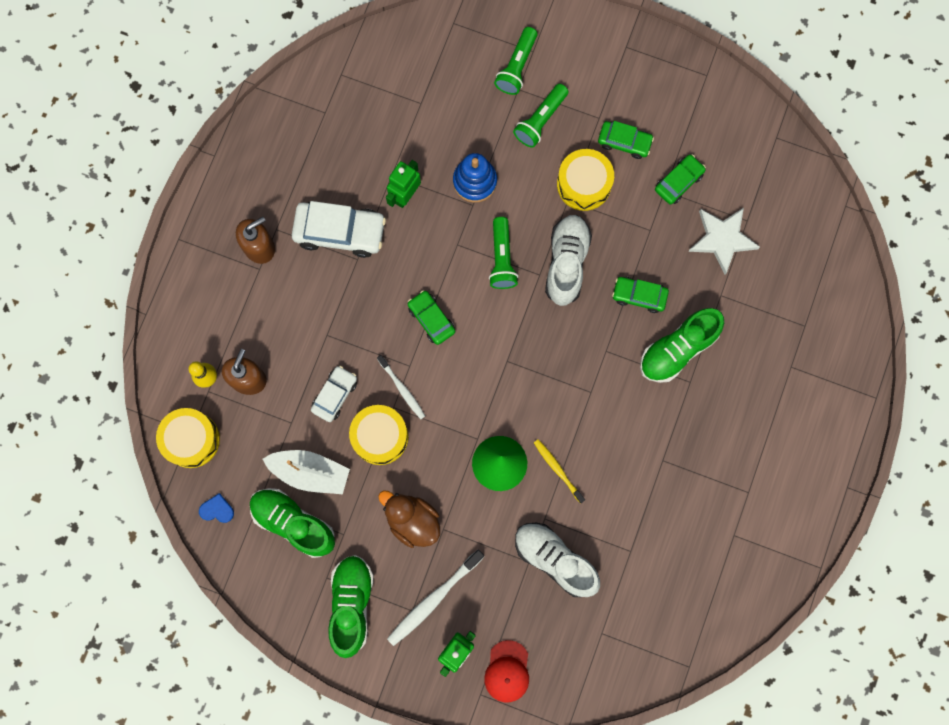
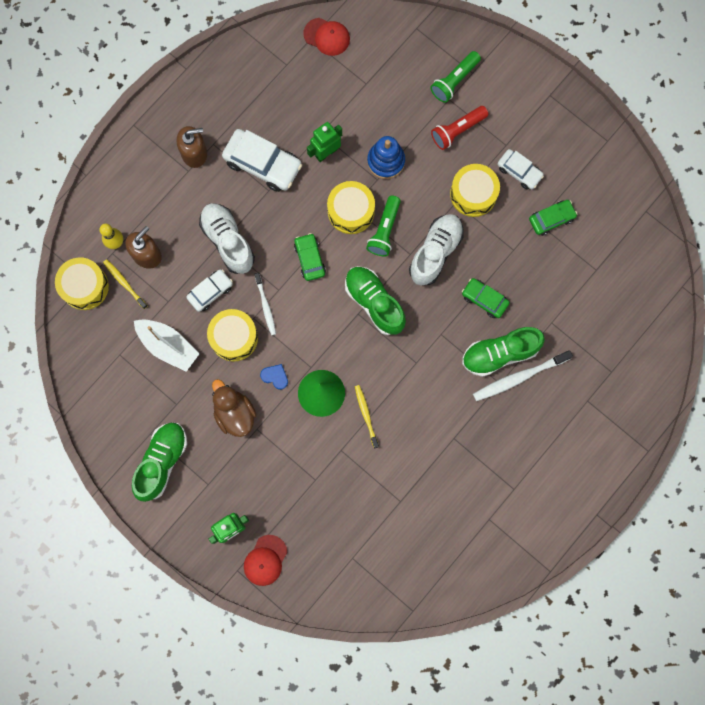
camera: 20 degrees right, 0 degrees up
(217, 509) = (84, 349): blue heart -> blue heart (275, 376)
(234, 420) = (124, 283): none -> yellow toothbrush
(293, 523) = (140, 381): green shoe -> green shoe (374, 303)
(358, 66) = (327, 36): none -> red cap
(433, 599) = (228, 482): white toothbrush -> white toothbrush (518, 377)
(457, 250) = (351, 211): none -> yellow drum
(540, 120) = (457, 130): green flashlight -> red flashlight
(555, 559) = (337, 486): white shoe -> white shoe (228, 241)
(624, 142) = (519, 171): green car -> white car
(722, 239) = (570, 278): white star -> none

